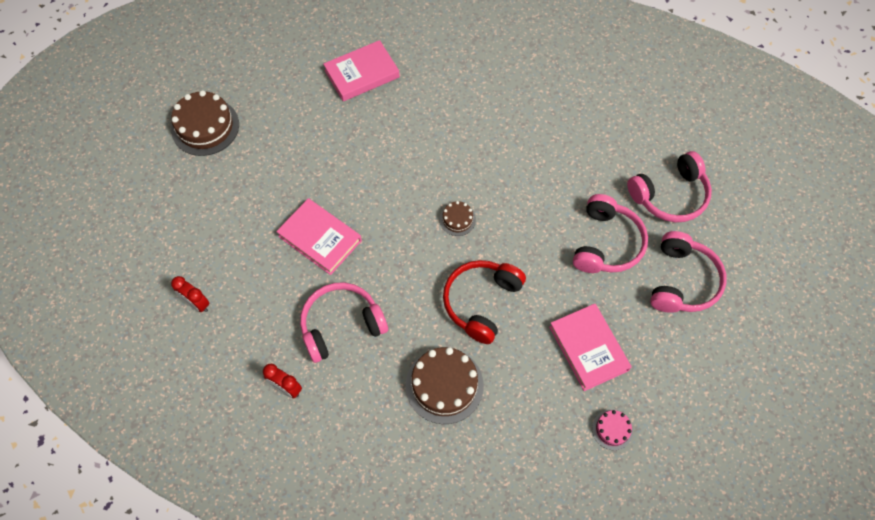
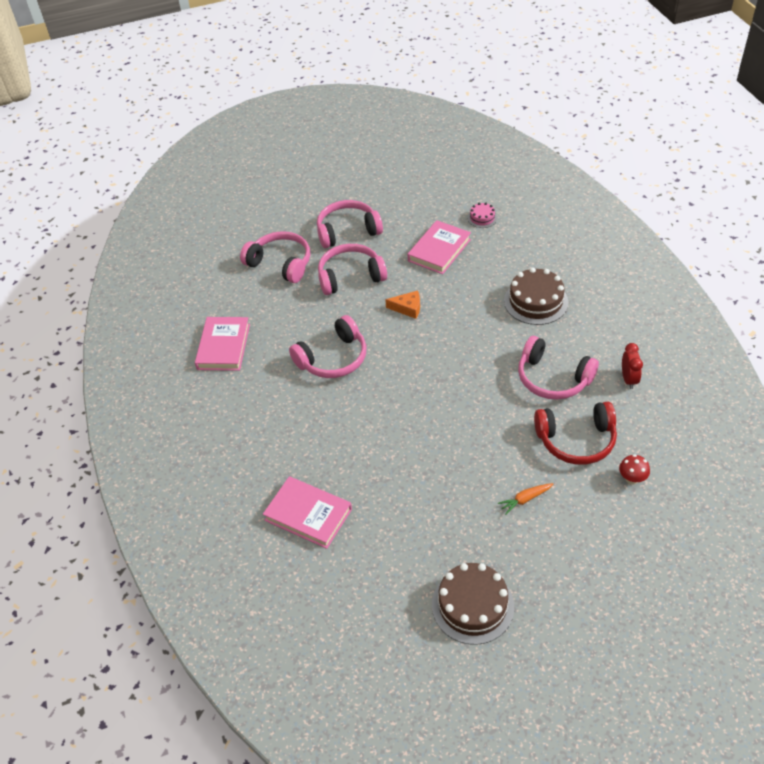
camera: 120 degrees left, 15 degrees down
(196, 303) = (632, 479): red clock -> red mushroom
(249, 215) = (525, 499): none -> orange carrot
(320, 238) = (499, 436): pink book -> pink book (223, 346)
(457, 219) = (403, 363): brown cake -> none
(481, 302) = (458, 315): red headphones -> red headphones (576, 440)
(506, 170) = (333, 358): none -> pink headphones
(524, 265) = (407, 308): none -> orange cheese

